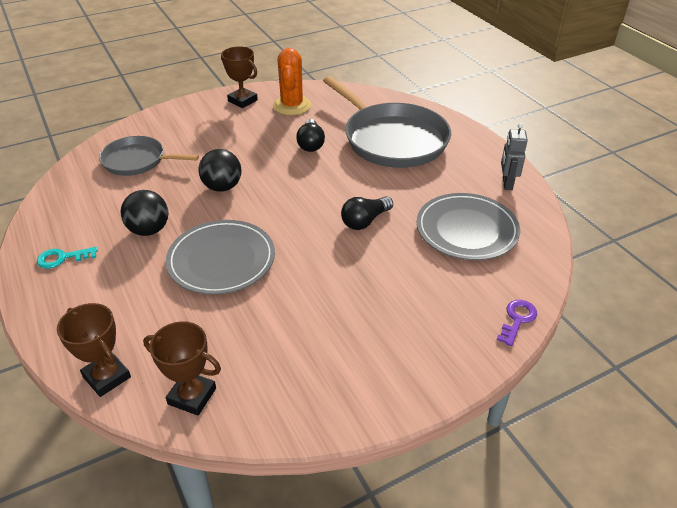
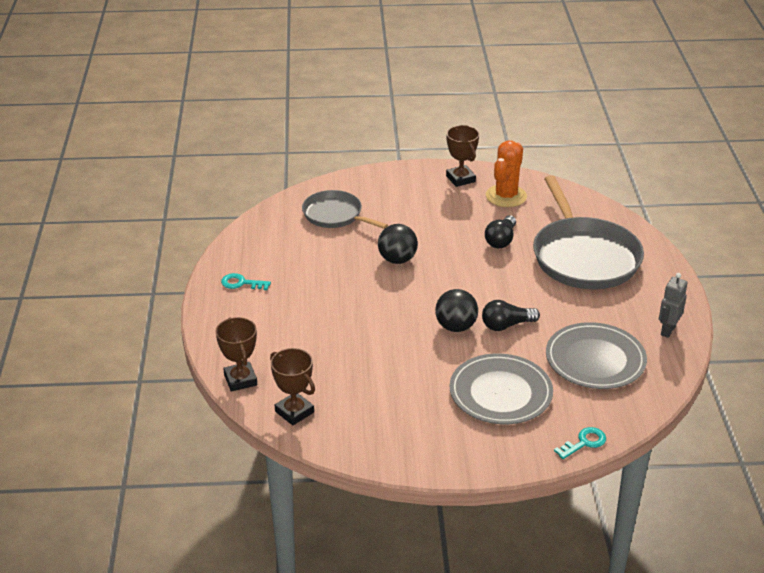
camera: 25 degrees right, 5 degrees down
(149, 230) = (318, 280): black ball -> black ball (455, 327)
(221, 260) = (365, 321): grey plate -> grey plate (500, 393)
(517, 319) = (584, 442): purple key -> turquoise key

